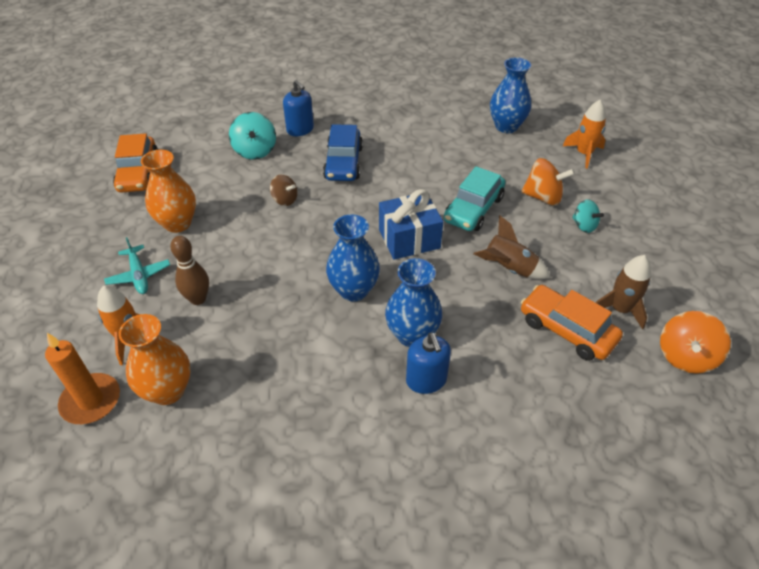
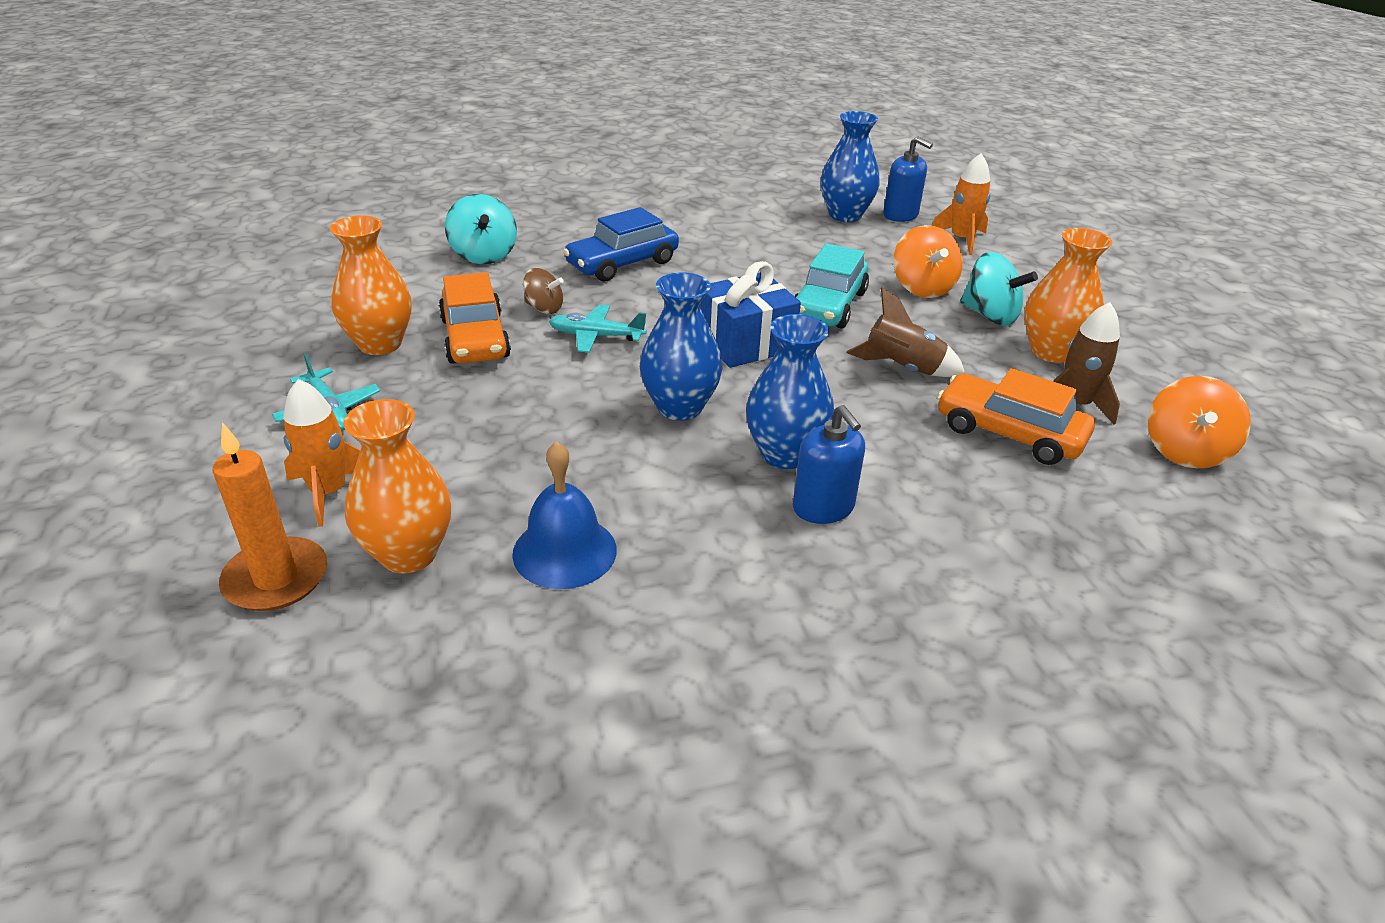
camera: 10 degrees left, 10 degrees down
(138, 173) = (303, 288): orange car -> orange car (475, 338)
(198, 299) = (434, 433): brown bowling pin -> none
(259, 398) = (564, 551): none -> blue bell
(300, 129) = (547, 229): blue soap dispenser -> blue soap dispenser (900, 215)
(313, 226) = (596, 336): none -> turquoise plane
(343, 163) = (622, 263): blue car -> blue car turned 60 degrees clockwise
(543, 197) = (922, 287): orange spinning top -> orange spinning top turned 75 degrees clockwise
(584, 225) = (990, 315): turquoise spinning top -> turquoise spinning top, size x1.56
(618, 261) = (1051, 352): none -> orange vase

